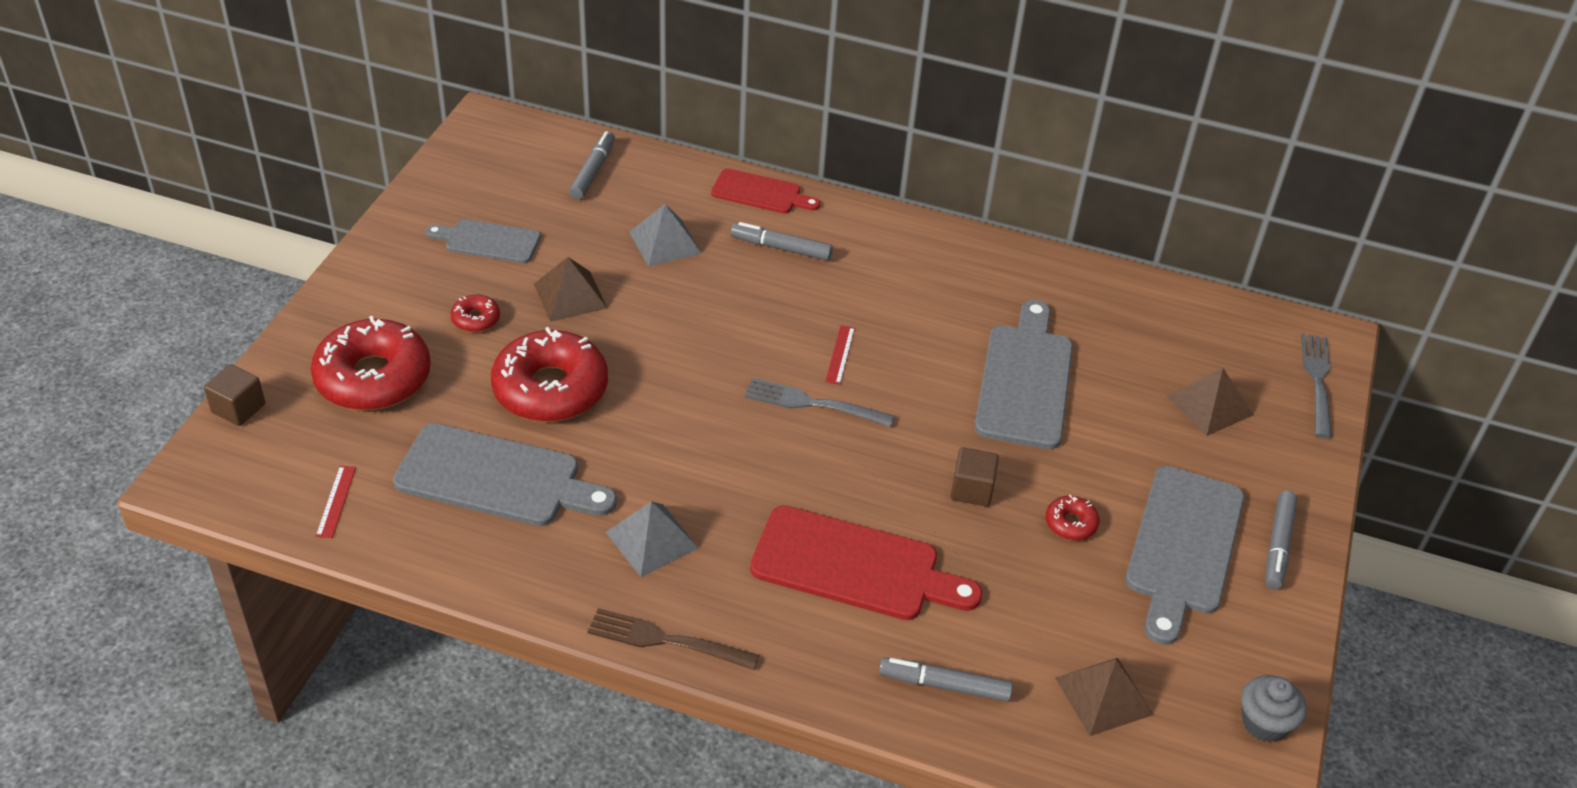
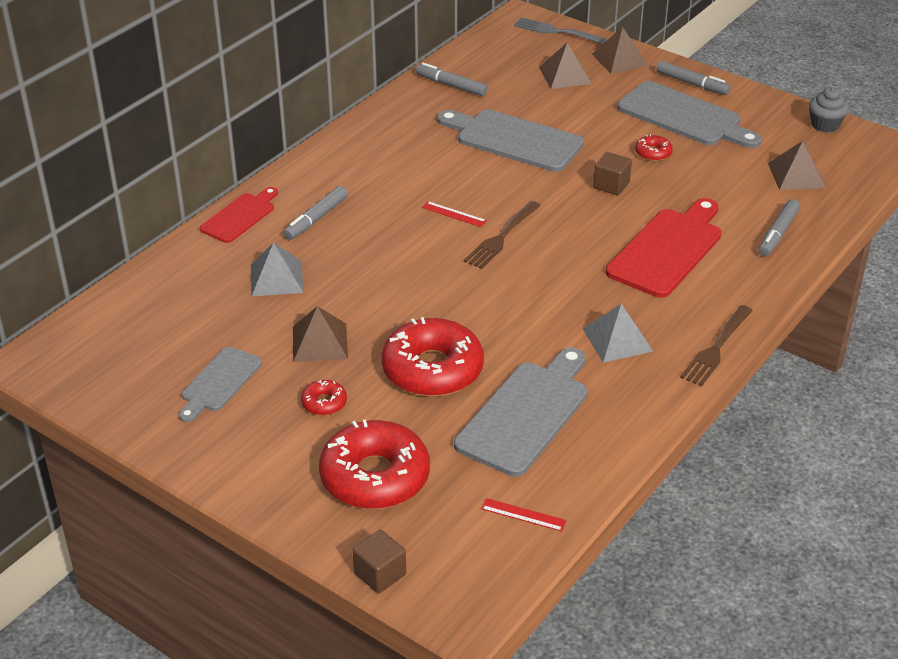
camera: 70 degrees left, 5 degrees down
(593, 171) = (154, 304): grey marker -> grey marker (451, 85)
(813, 403) = (501, 237): grey fork -> brown fork
(1290, 456) = (619, 59): none -> brown pyramid

